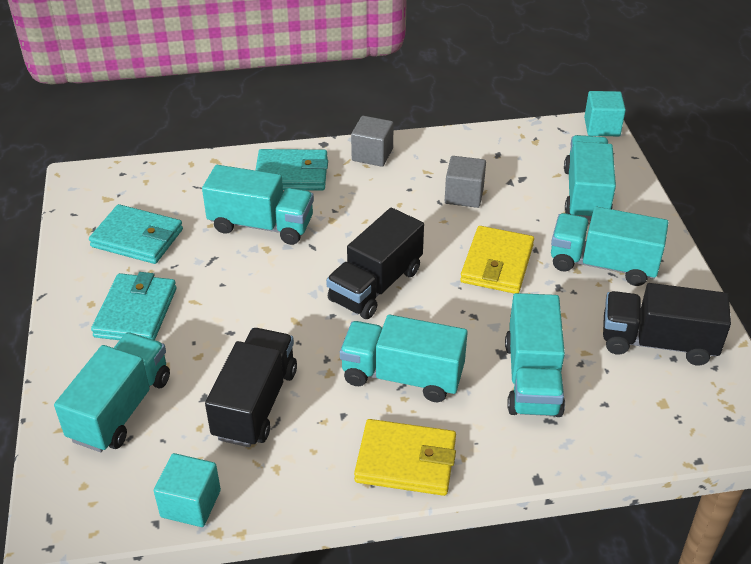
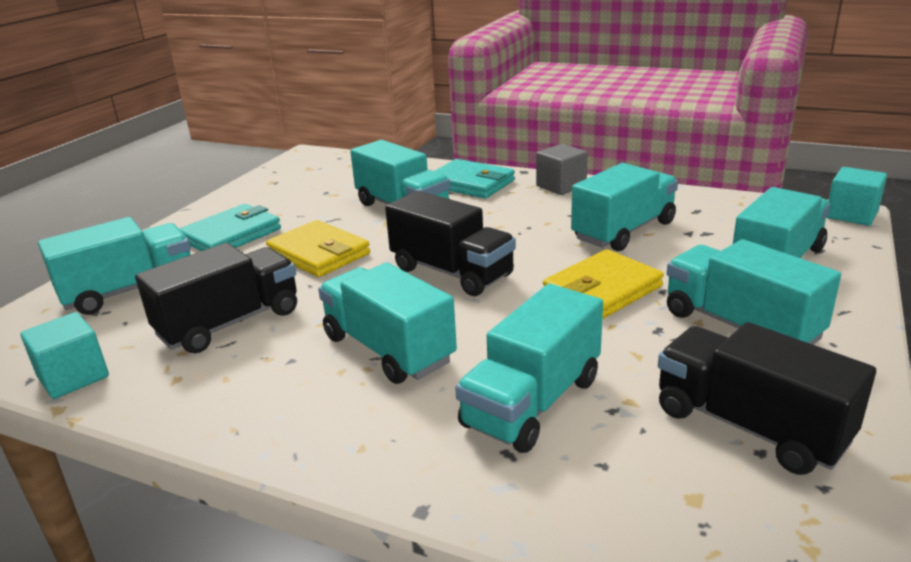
camera: 35 degrees right, 15 degrees down
(137, 238) = (297, 193): turquoise wallet -> none
(375, 285) = (451, 272): black truck -> black truck turned 120 degrees counterclockwise
(406, 461) = (297, 424): yellow wallet -> yellow wallet (319, 253)
(464, 195) = (624, 231): grey cube -> turquoise truck

